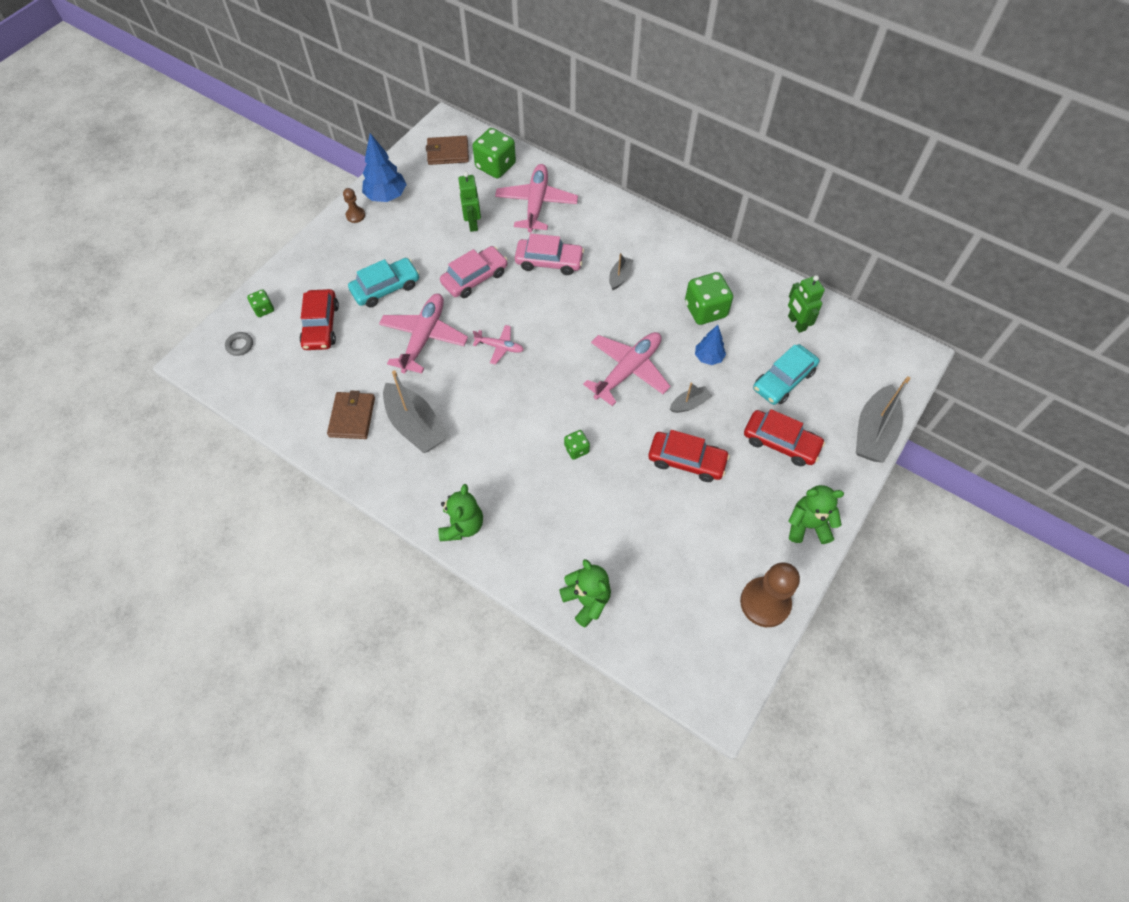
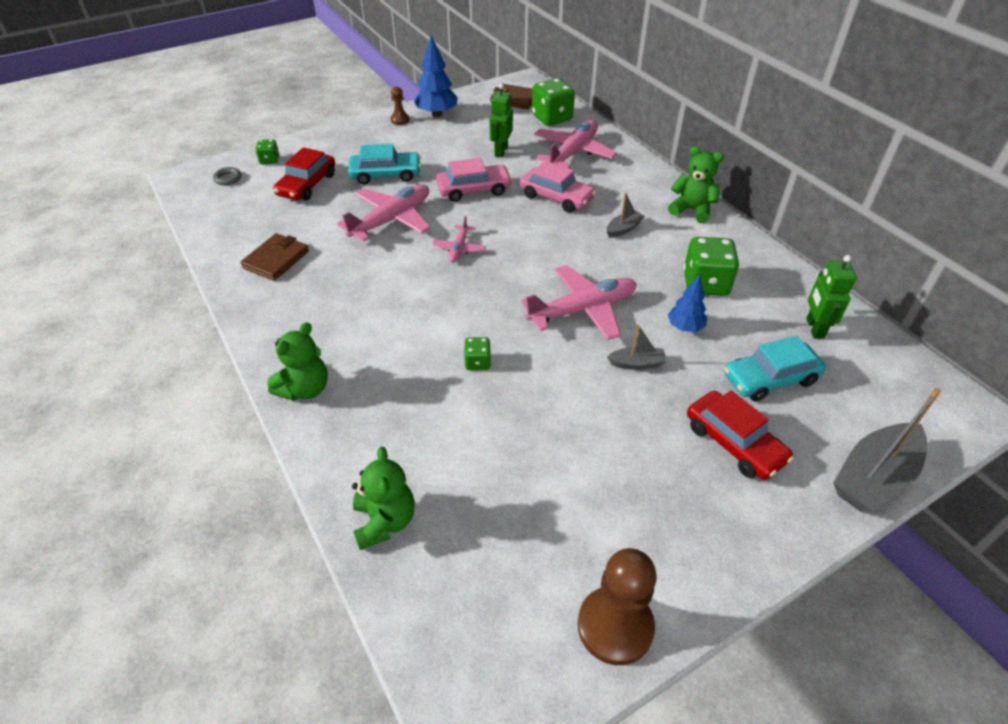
camera: 25 degrees right, 15 degrees down
(415, 425) = (328, 285): grey boat -> none
(499, 347) = (459, 249): pink plane -> pink plane turned 60 degrees clockwise
(686, 461) = (600, 419): red car -> none
(807, 525) = (726, 553): green teddy bear -> green teddy bear (692, 210)

